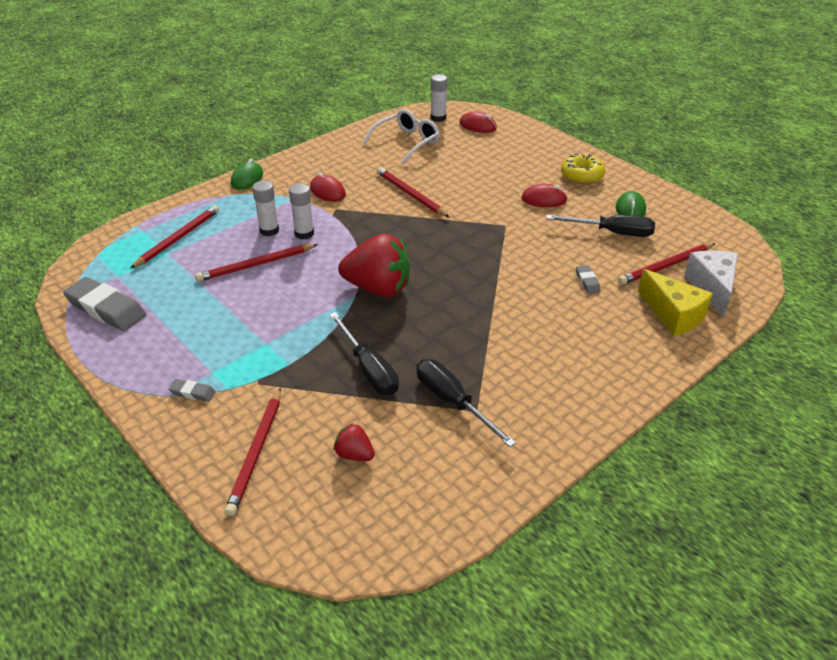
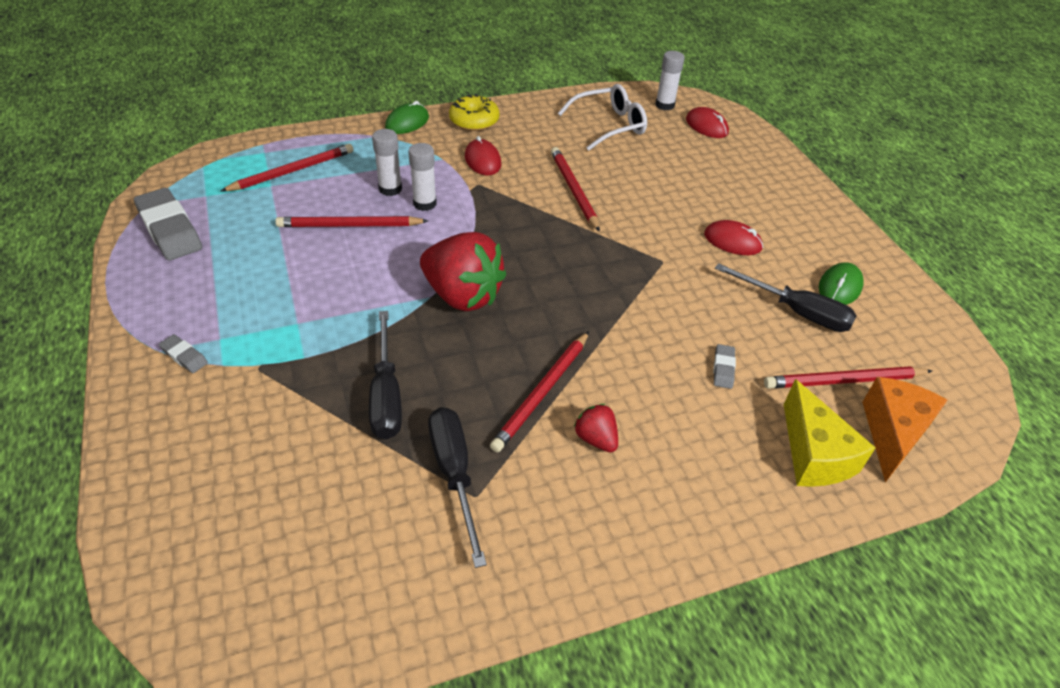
camera: 20 degrees right, 5 degrees up
(256, 452) = (198, 455): red pencil -> red pencil (542, 393)
(354, 454) = (299, 500): red strawberry -> red strawberry (596, 439)
(581, 175) = (800, 223): yellow donut -> yellow donut (474, 121)
(712, 288) = (892, 433): white cheese -> orange cheese

